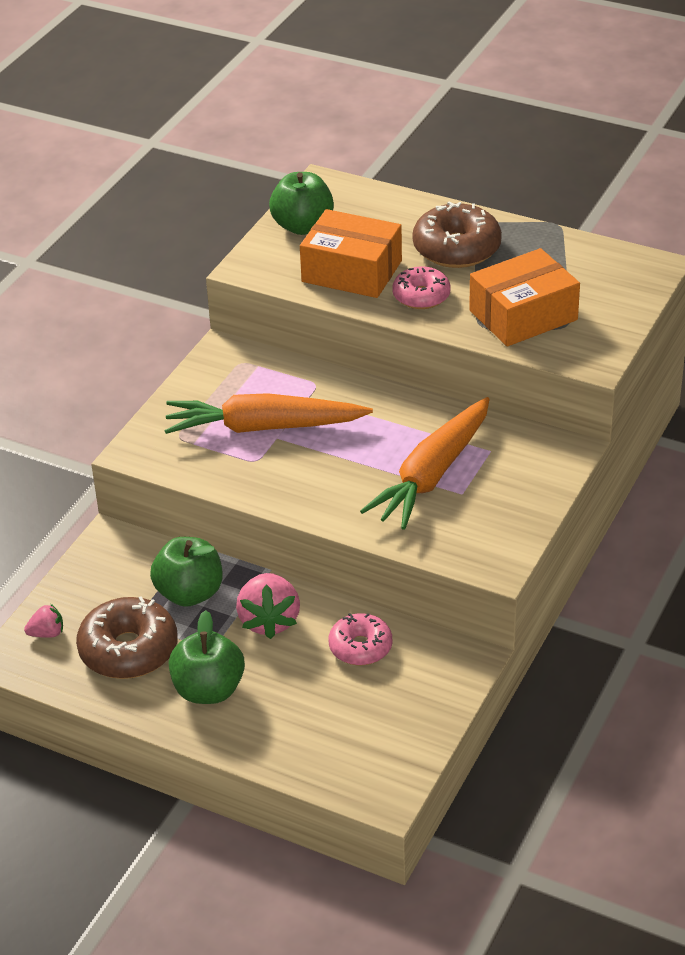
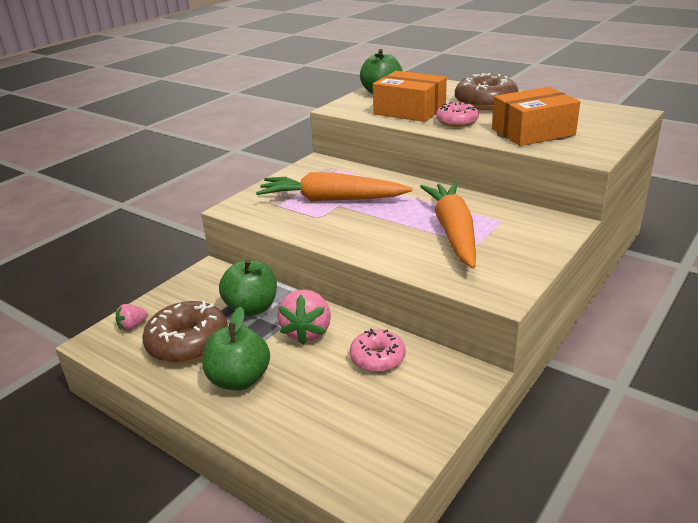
camera: 10 degrees right, 10 degrees down
(47, 633) = (132, 326): pink strawberry -> pink strawberry turned 150 degrees clockwise
(432, 475) = (453, 232): orange carrot -> orange carrot turned 135 degrees clockwise

